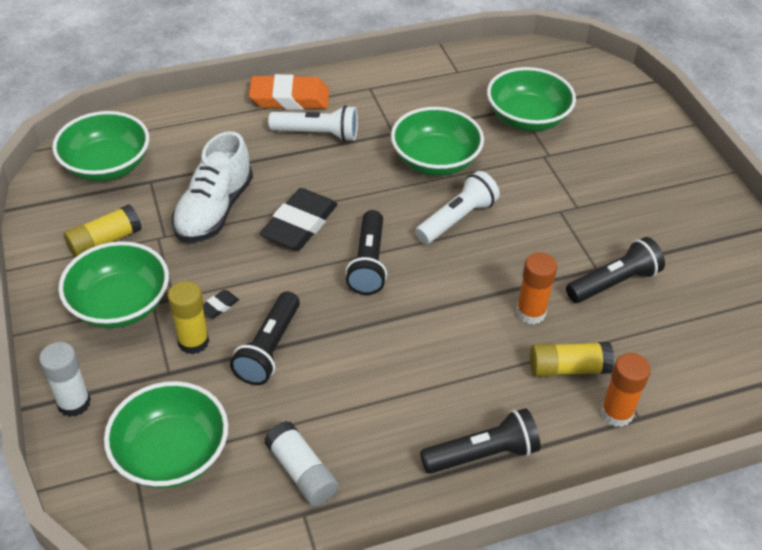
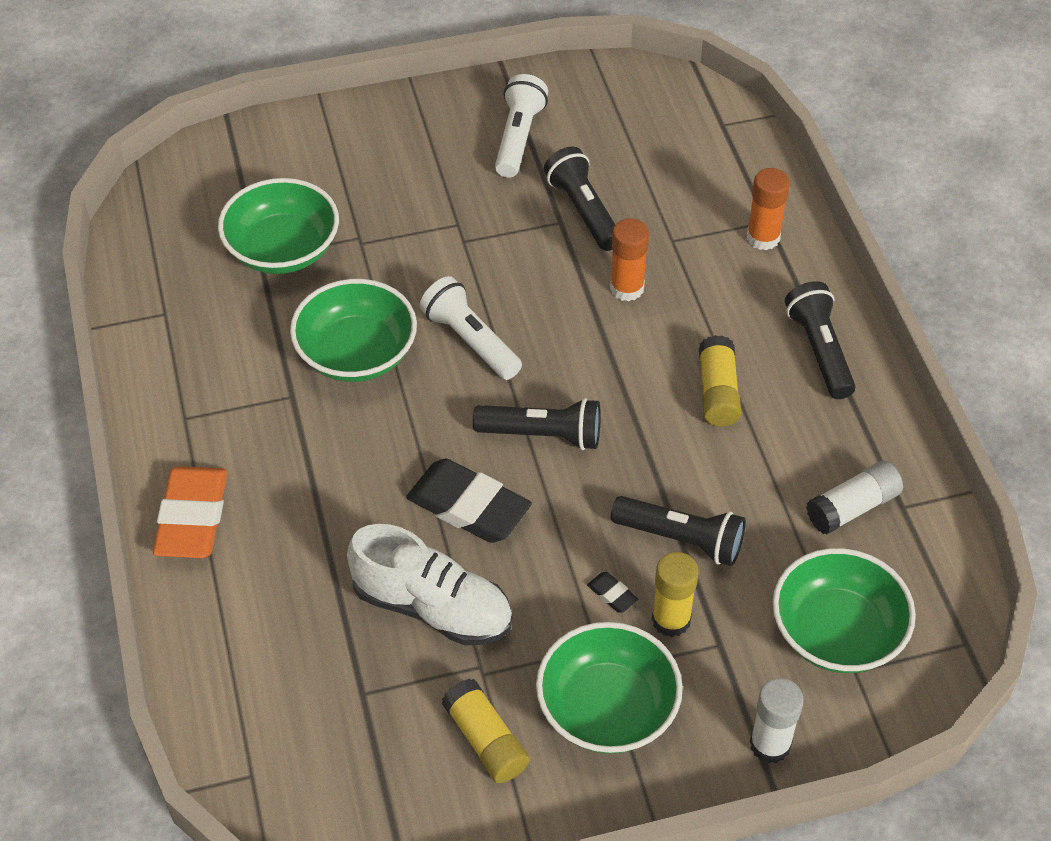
camera: 85 degrees left, 5 degrees up
(107, 166) = (320, 756): green bowl -> none
(317, 134) = (283, 484): white flashlight -> white flashlight (518, 138)
(568, 368) = (706, 267): yellow glue stick -> yellow glue stick (717, 392)

